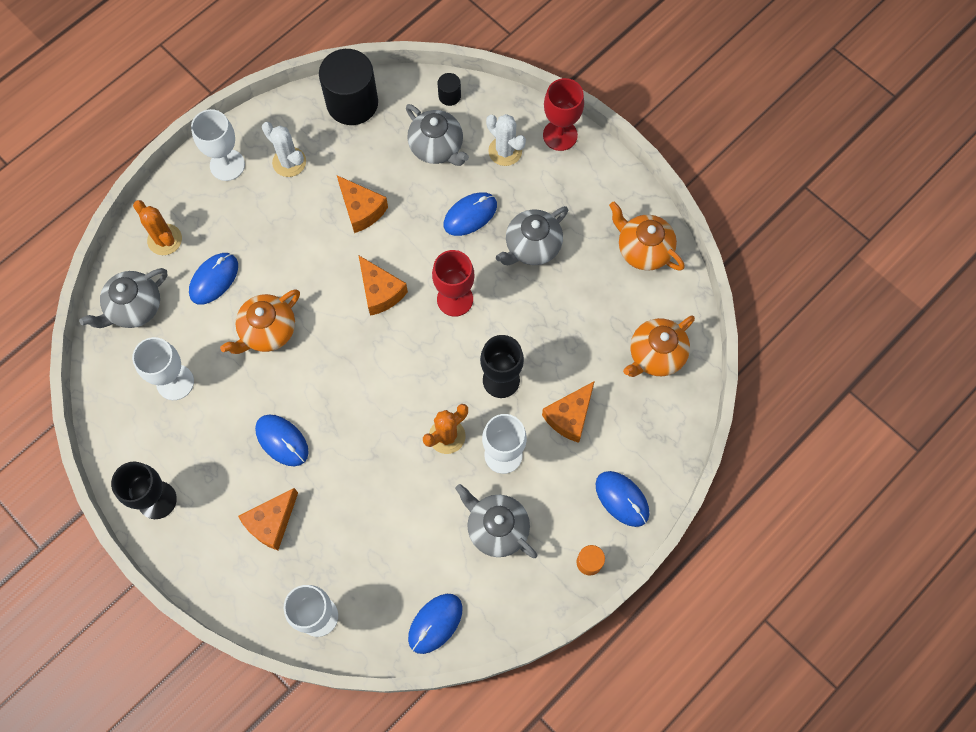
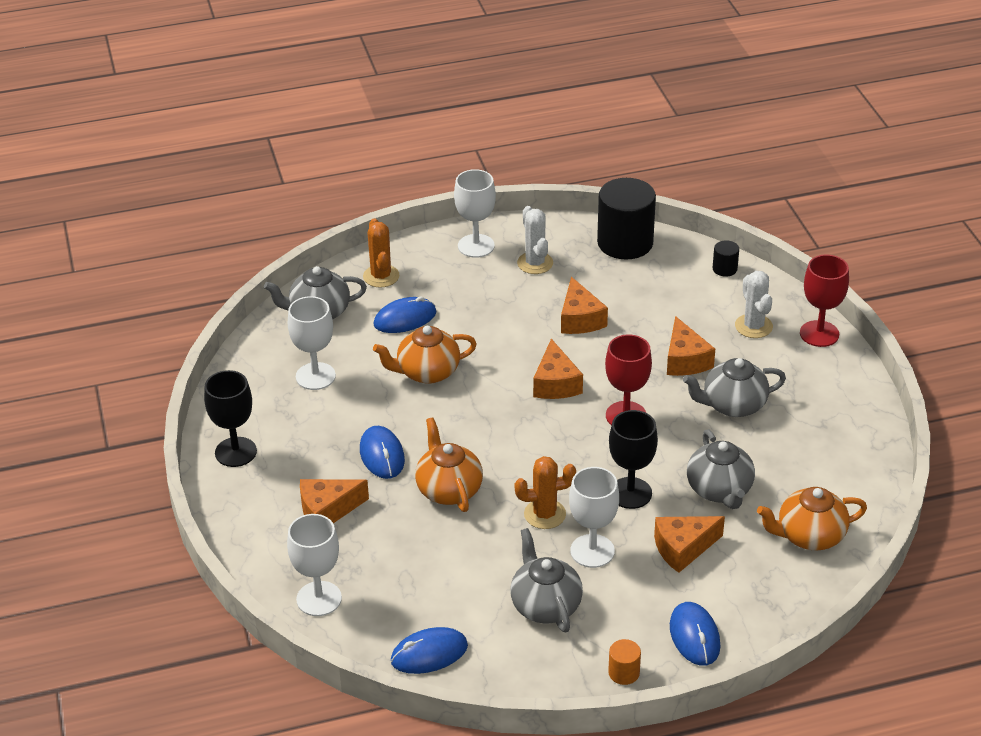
camera: 30 degrees right, 30 degrees down
(437, 147) = (686, 301): grey teapot -> grey teapot (719, 490)
(470, 215) = (685, 360): blue mouse -> orange cheese
(643, 249) = (851, 449): orange teapot -> orange teapot (449, 489)

